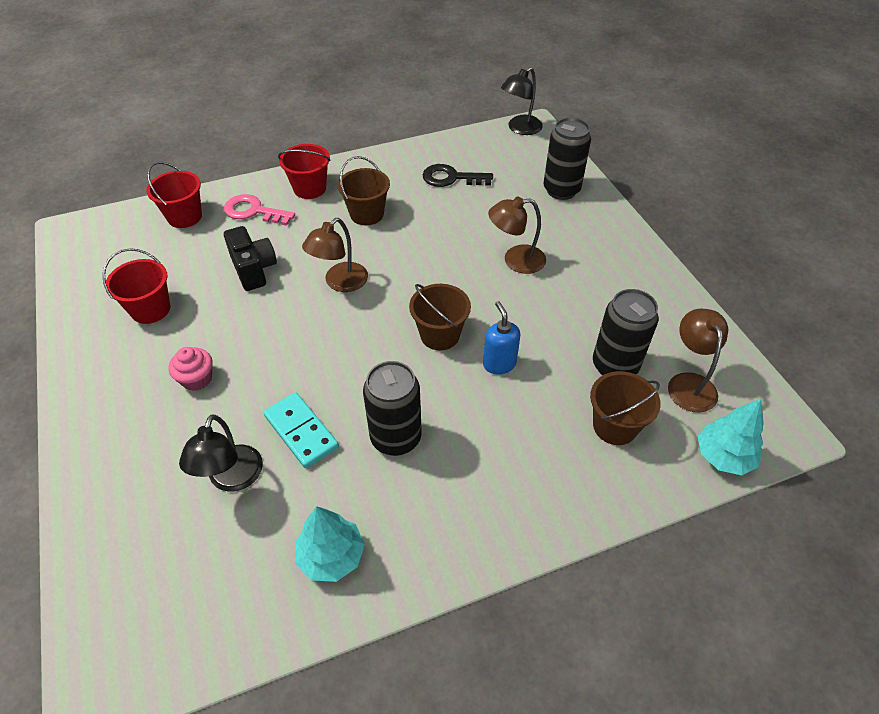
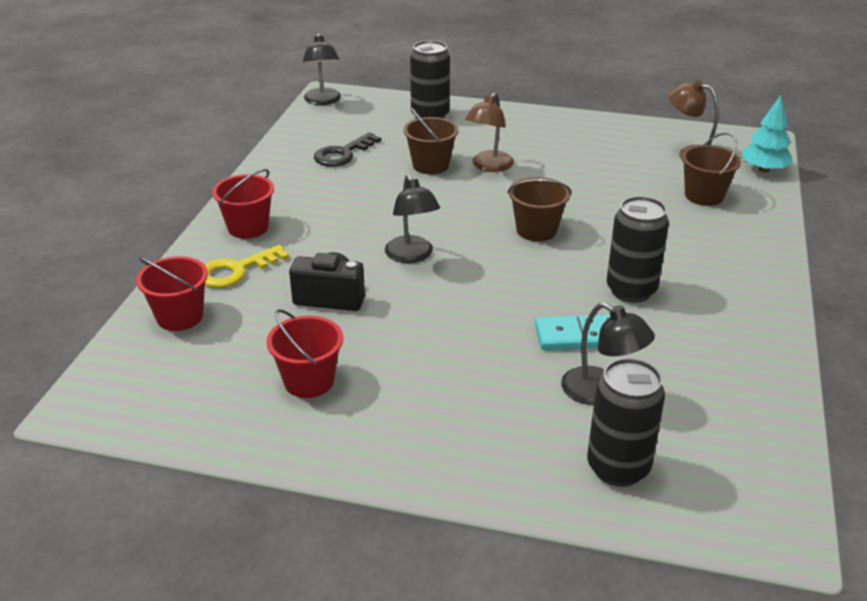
camera: 55 degrees left, 15 degrees down
(197, 379) = (450, 378): pink cupcake -> none
(253, 211) = (236, 271): pink key -> yellow key
(331, 556) = (728, 362): turquoise tree -> none
(340, 283) = (412, 256): brown lamp -> black lamp
(367, 214) = (333, 211): brown bucket -> brown bucket (431, 165)
(499, 364) = (597, 216): blue soap dispenser -> none
(615, 366) = (647, 173): black can -> black can (618, 468)

